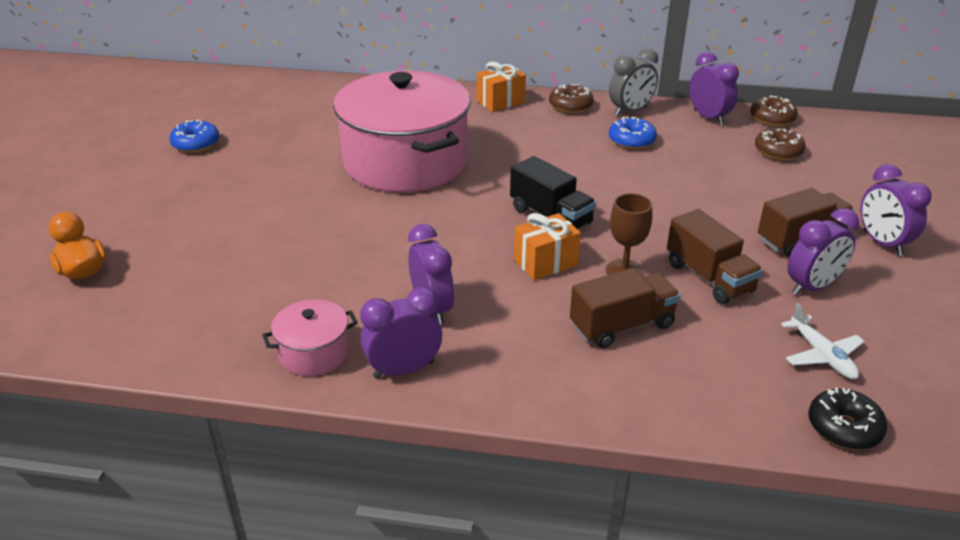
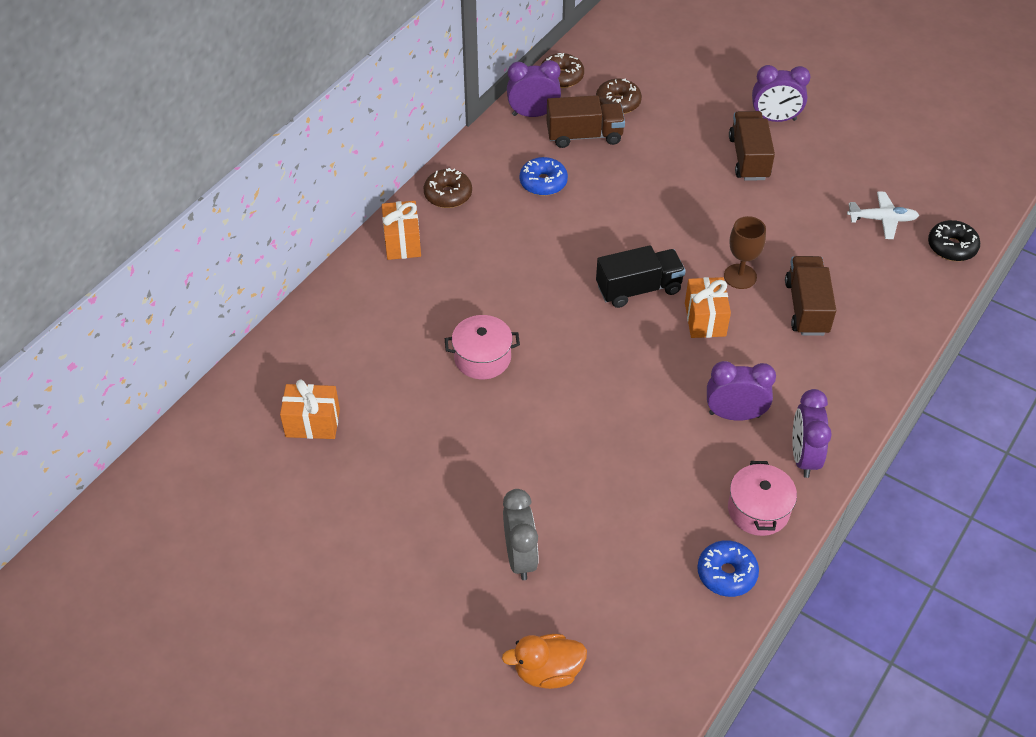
camera: 65 degrees left, 15 degrees up
(196, 144) = (327, 530): blue donut -> blue donut (726, 573)
(294, 114) = (312, 423): none -> orange gift
(405, 162) = (482, 358): pink pot -> pink pot, size x0.42
(630, 111) = (487, 158): grey clock -> grey clock (520, 557)
(709, 277) = (771, 232): brown truck -> brown truck (584, 136)
(812, 287) = (808, 184): purple clock -> none

